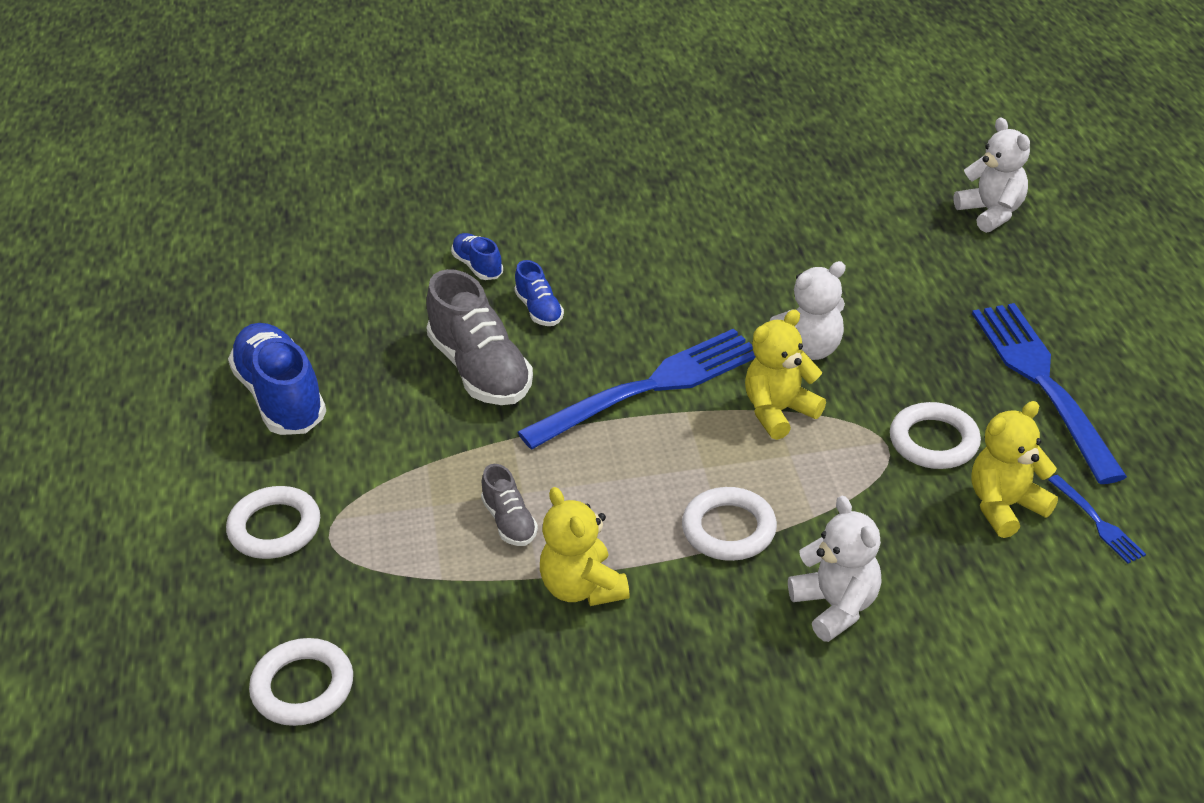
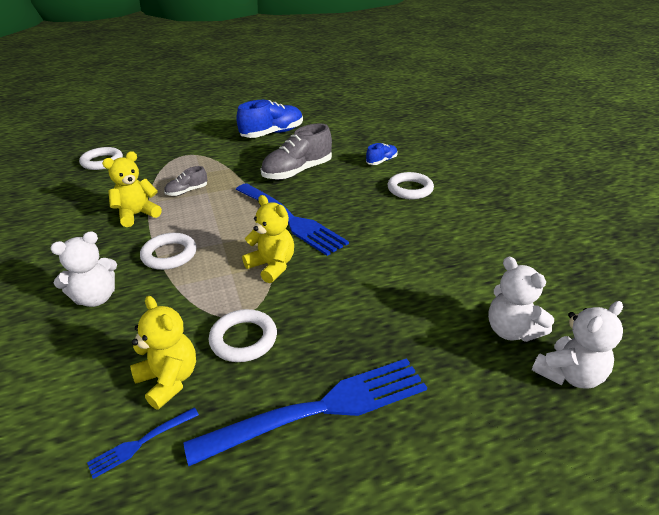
camera: 80 degrees right, 5 degrees down
(274, 528) = (192, 144): white ring -> white ring (410, 189)
(539, 310) = (350, 181): blue shoe -> none
(808, 348) = (338, 275): white teddy bear -> white teddy bear (511, 331)

